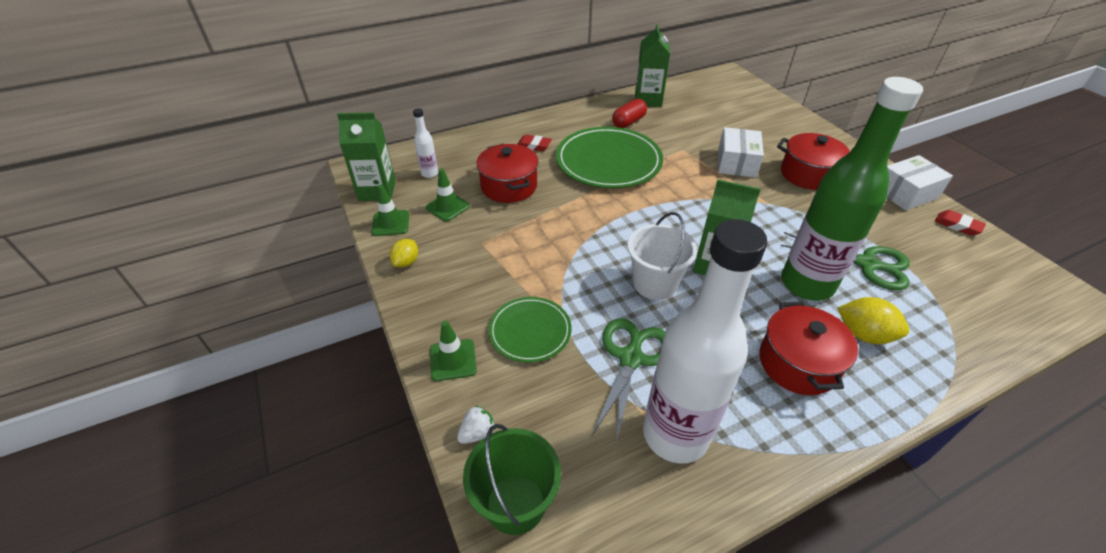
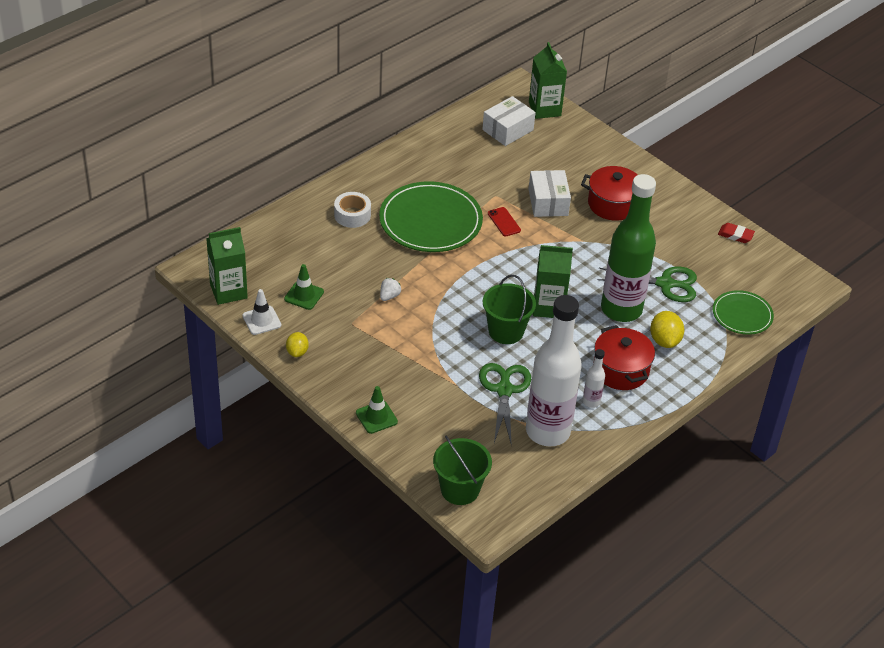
camera: 20 degrees left, 0 degrees up
(390, 223) = (261, 320): green traffic cone -> white traffic cone
(429, 173) = (267, 264): white bottle -> white bottle (591, 402)
(477, 433) = (417, 458): white strawberry -> white strawberry (389, 296)
(509, 186) = (349, 264): red pot -> none
(530, 331) = (424, 386): green plate -> green plate (742, 315)
(534, 145) = (352, 215): red eraser -> white tape
(628, 122) = (434, 170): red capsule -> none
(648, 100) = (445, 137): green carton -> green carton (544, 109)
(655, 283) = (506, 331): white bucket -> green bucket
(684, 173) = (504, 222): none -> red phone
(864, 334) = (664, 340): yellow lemon -> yellow lemon turned 75 degrees clockwise
(905, 193) = (695, 210): white box -> white box (507, 130)

